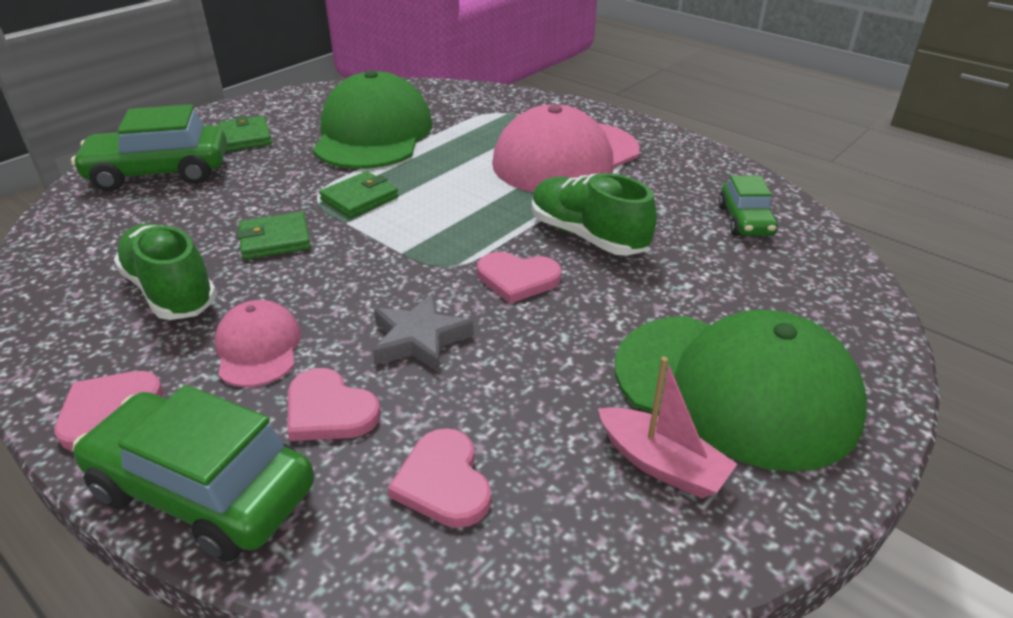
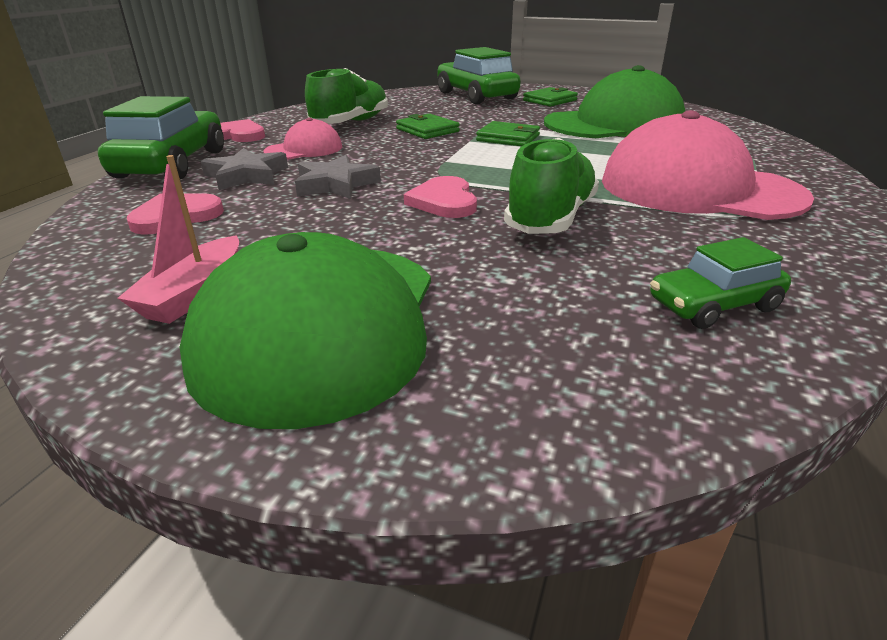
camera: 70 degrees right, 5 degrees down
(329, 410) = (246, 175): pink heart -> grey star

